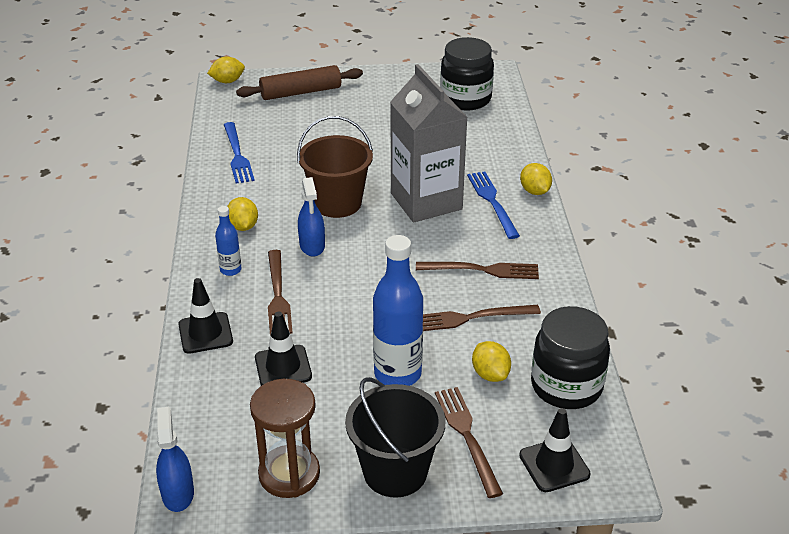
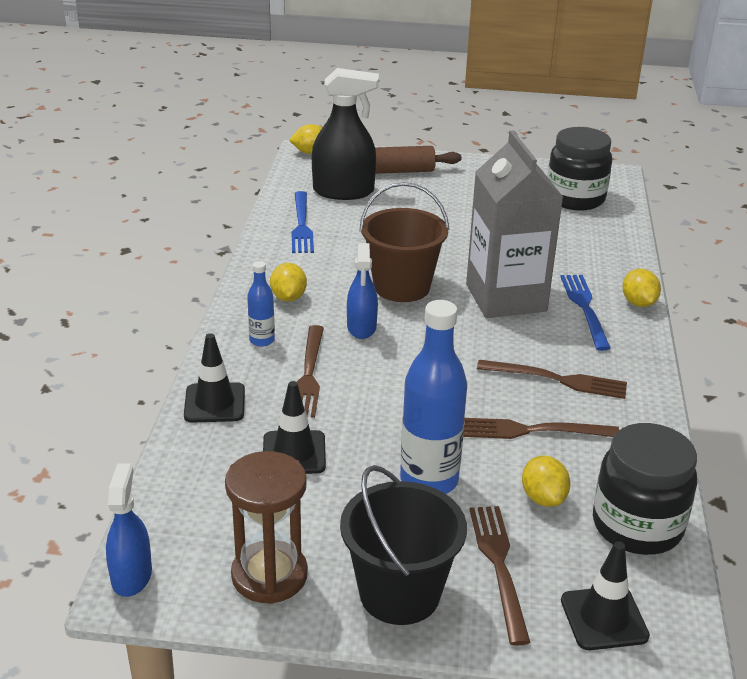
camera: 10 degrees right, 5 degrees down
(266, 117) = (343, 191): none -> black spray bottle

